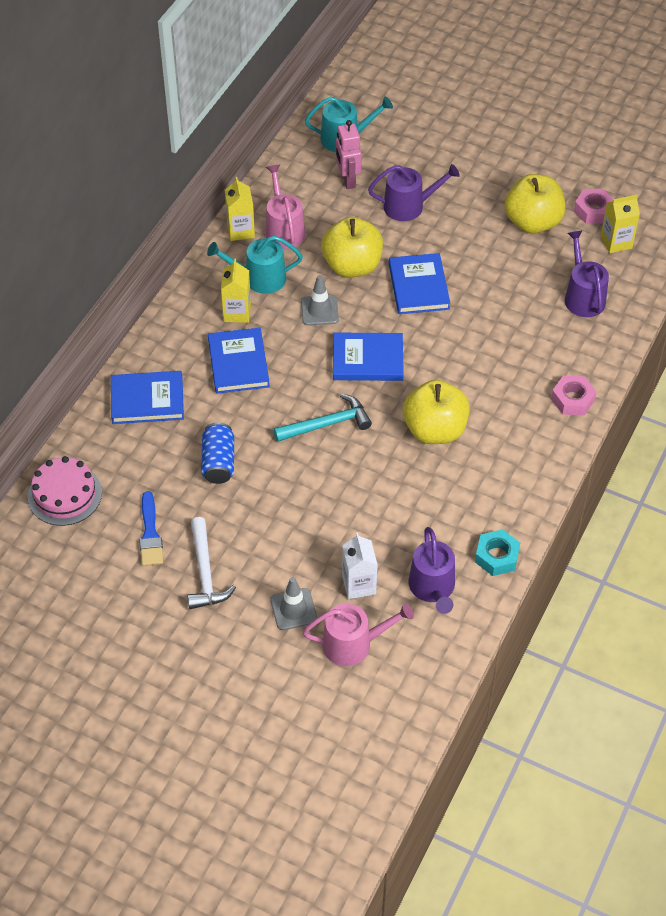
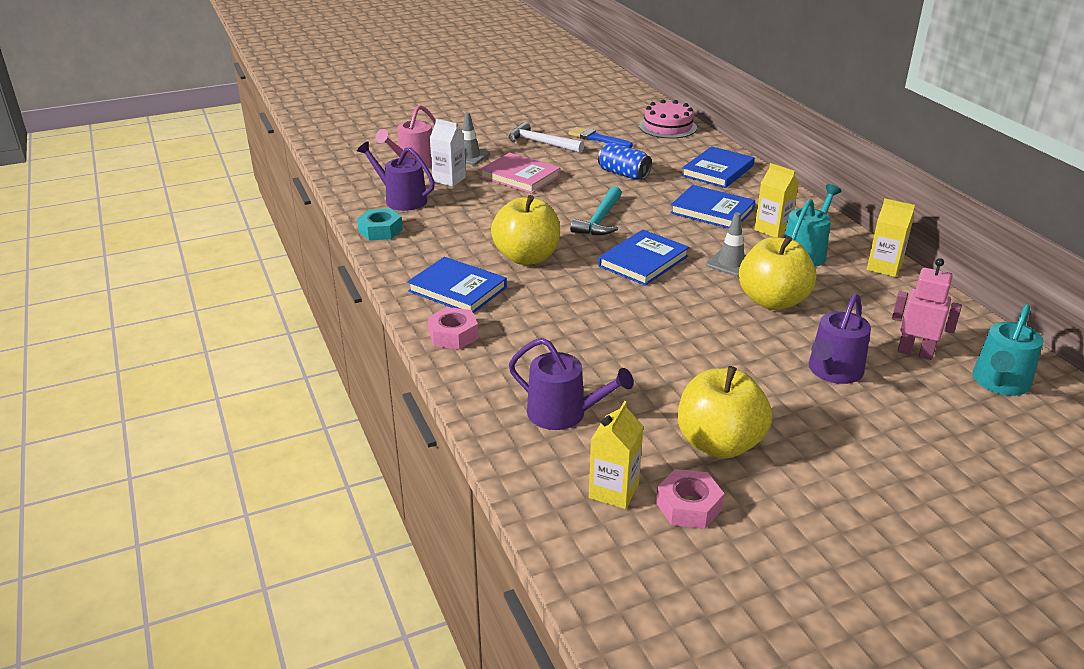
camera: 130 degrees right, 20 degrees down
(283, 229) = (865, 288): pink watering can -> none
(299, 534) = (520, 176): none -> pink book
(418, 286) = (702, 323): blue book -> blue book (457, 289)

